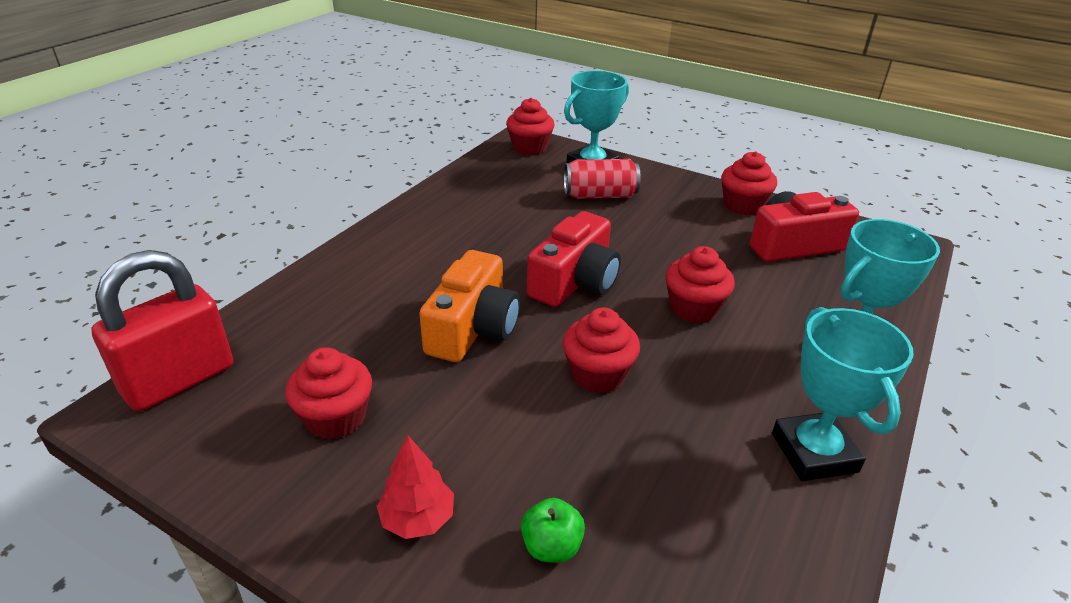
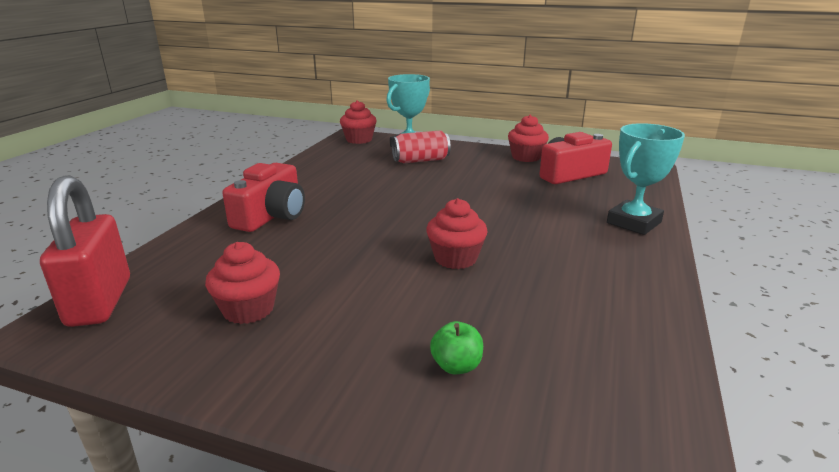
camera: 10 degrees left, 10 degrees down
(179, 380) = (100, 302): red padlock -> red padlock turned 45 degrees counterclockwise
(418, 519) = (339, 364): red tree -> none
(473, 328) = (348, 242): orange camera -> none
(575, 281) = (419, 208): red camera -> red camera (271, 215)
(693, 308) = (513, 214): red cupcake -> none
(814, 452) = (632, 283): turquoise trophy -> none

